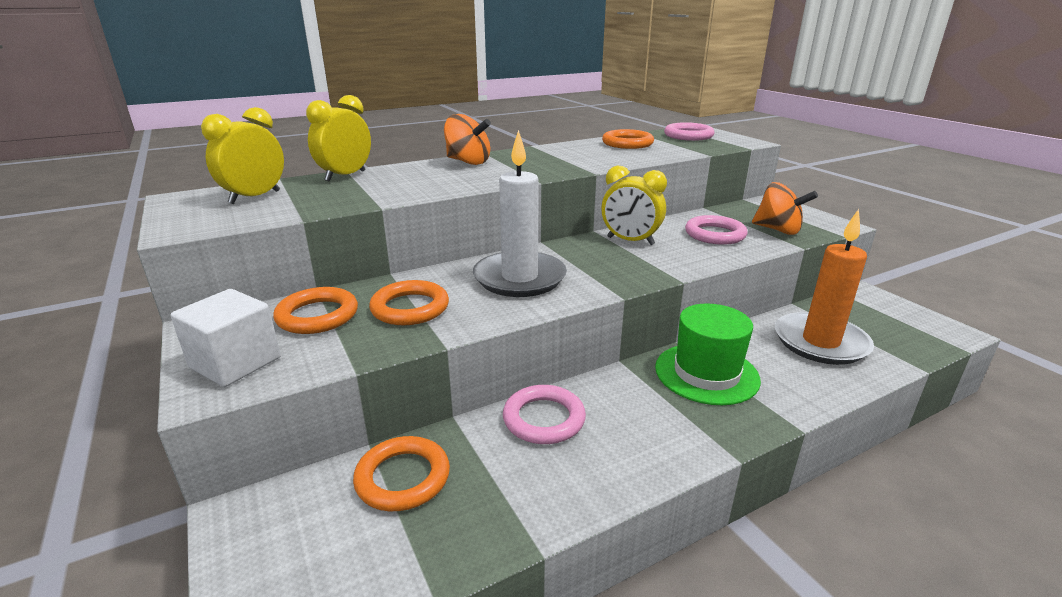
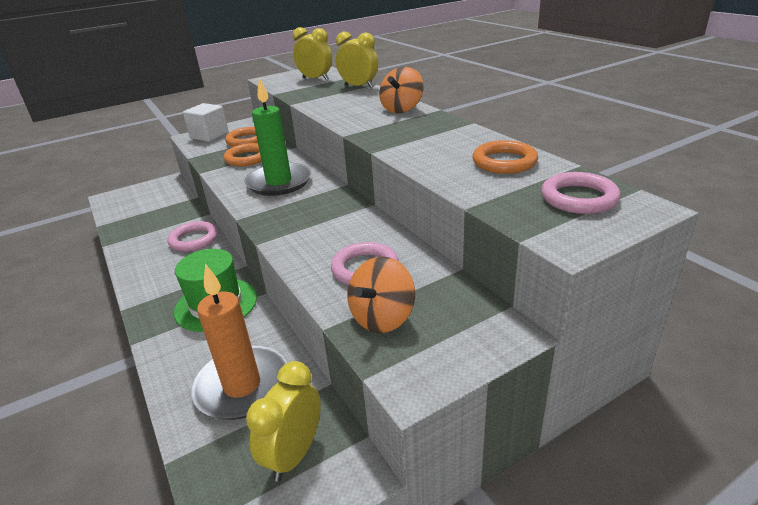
camera: 90 degrees right, 5 degrees up
(403, 478) = (169, 208): orange ring -> none
(519, 278) = (279, 182): white candle -> green candle
(630, 241) = (346, 221): yellow clock -> yellow clock (294, 454)

